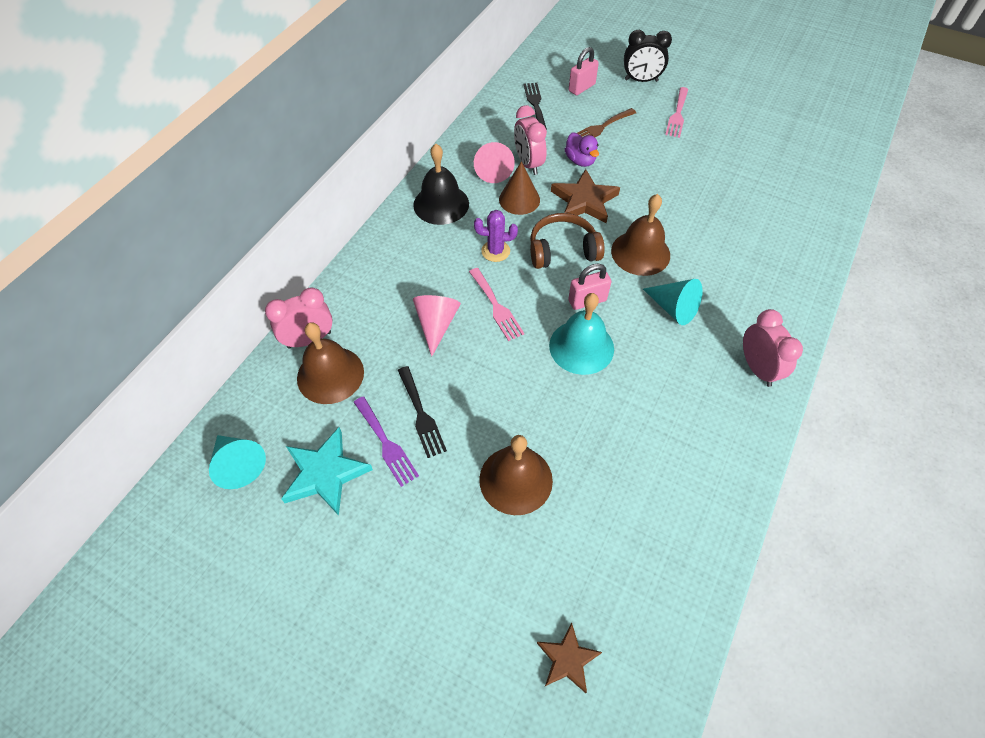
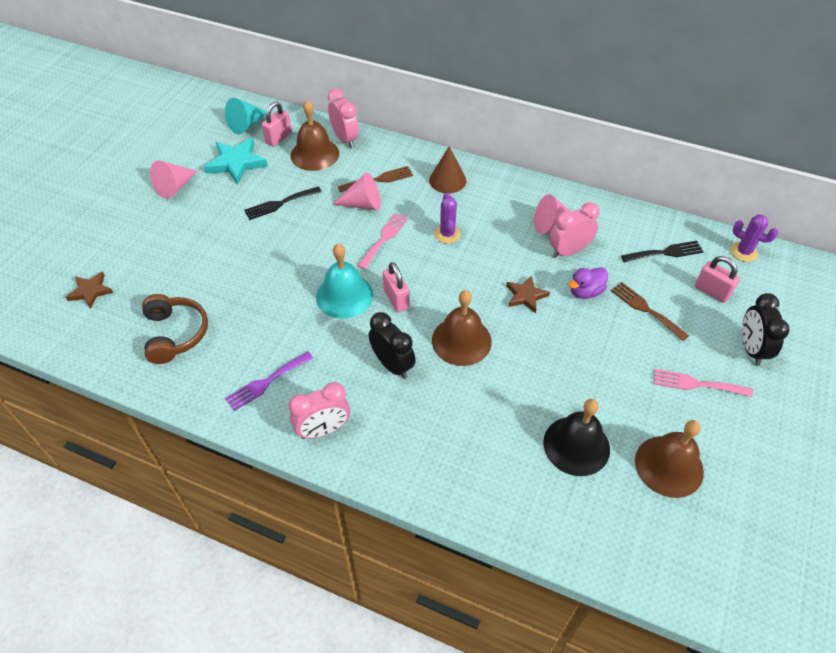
camera: 85 degrees right, 5 degrees down
(283, 419) = (278, 138): none -> pink padlock
(361, 558) = (175, 187): none -> pink cone
(386, 444) = (257, 189): purple fork -> purple fork (266, 382)
(396, 307) = (379, 179): none -> brown fork
(441, 204) = (498, 194): black bell -> black bell (576, 445)
(496, 307) = (384, 238): pink fork -> pink fork turned 150 degrees clockwise
(515, 479) = (223, 259): brown bell -> brown bell (669, 466)
(519, 199) = (516, 247): brown cone -> brown cone (447, 180)
(538, 62) = (743, 252): none -> purple cactus
(562, 250) = (455, 280): brown headphones -> brown headphones (175, 334)
(584, 201) = (526, 296): brown star -> brown star, size x0.62
(673, 308) = (392, 365): turquoise cone -> black clock

